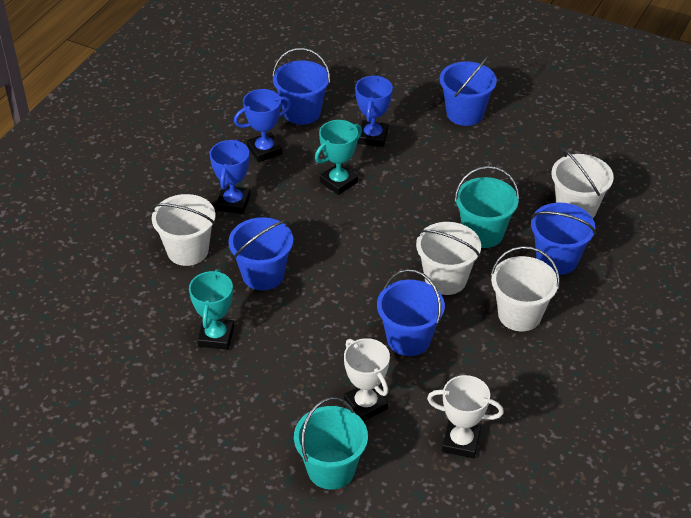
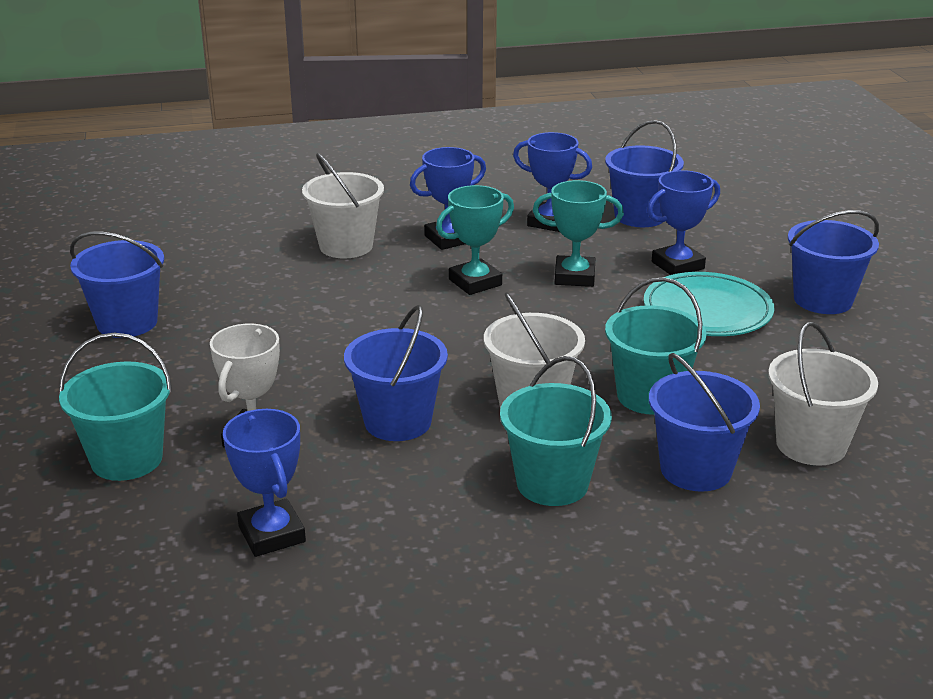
camera: 50 degrees right, 15 degrees down
(216, 336) = (246, 309): turquoise trophy -> turquoise trophy (475, 282)
(263, 274) = (370, 296): blue bucket -> blue bucket (127, 322)
(429, 159) = (707, 310): none -> turquoise plate
(461, 442) = (272, 534): white trophy -> blue trophy
(519, 315) = (552, 483): white bucket -> turquoise bucket

